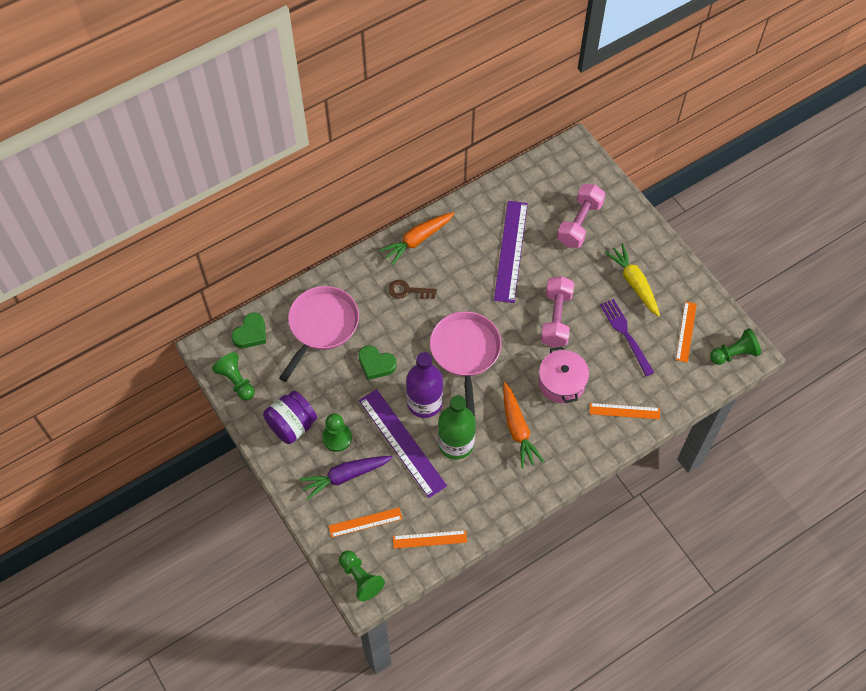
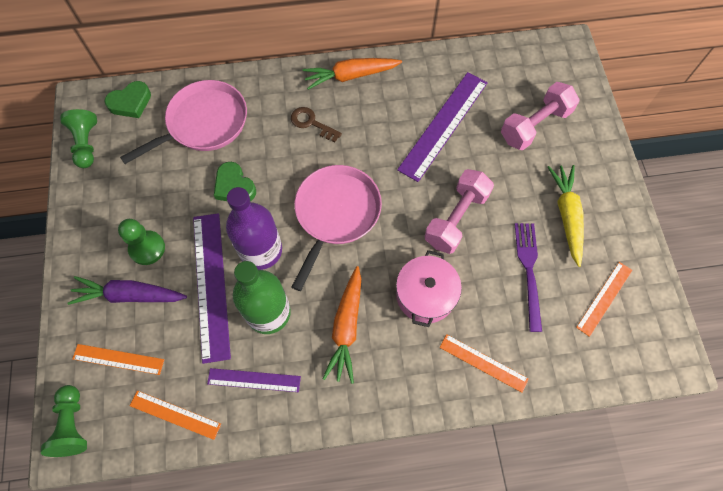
camera: 25 degrees right, 5 degrees up
(292, 425) = (111, 214): purple jar -> none
(472, 492) = (254, 380): none -> purple ruler
(734, 353) = (653, 351): green pawn -> none

